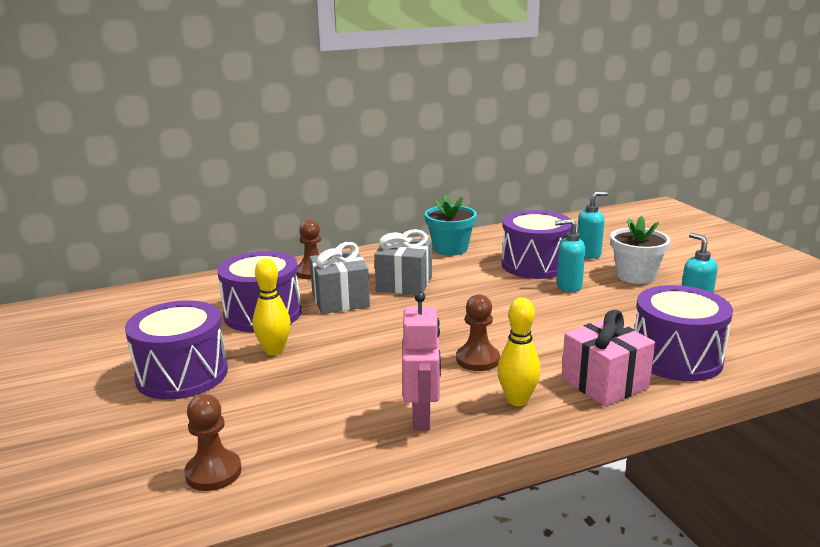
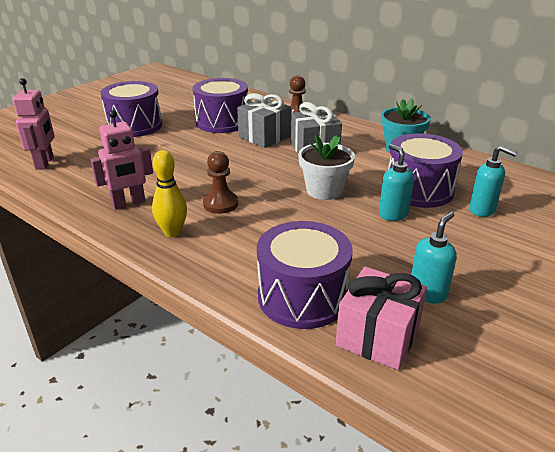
camera: 60 degrees right, 10 degrees up
(213, 472) = (45, 163): brown pawn -> pink robot
(274, 351) = (179, 139): yellow bowling pin -> none
(604, 383) = (225, 265): pink gift -> pink gift (377, 337)
(635, 276) = (464, 245): white flower pot -> white flower pot (324, 190)

